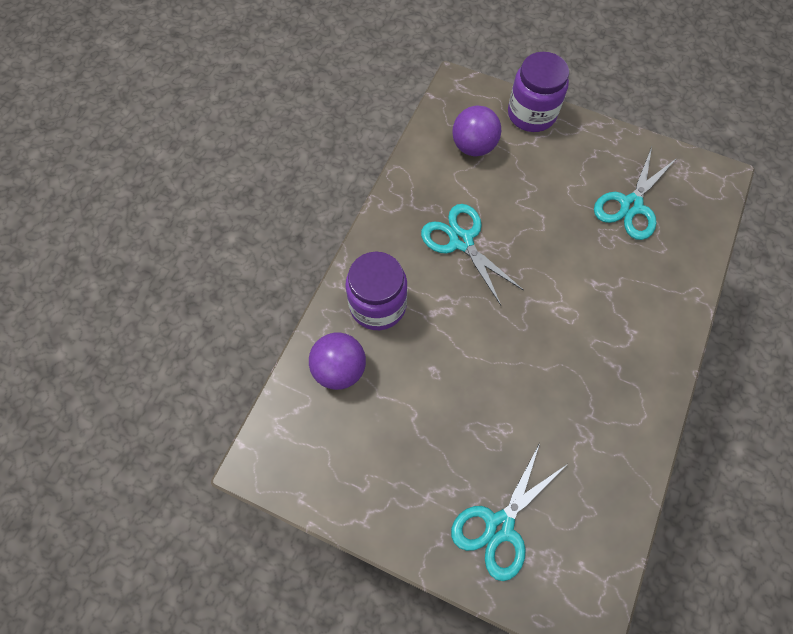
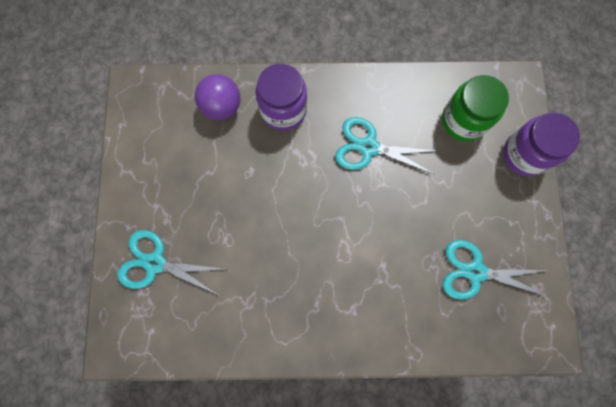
camera: 65 degrees right, 10 degrees up
(461, 241) = (368, 147): turquoise scissors -> turquoise scissors turned 105 degrees counterclockwise
(473, 146) = (464, 120): purple ball -> green jar

